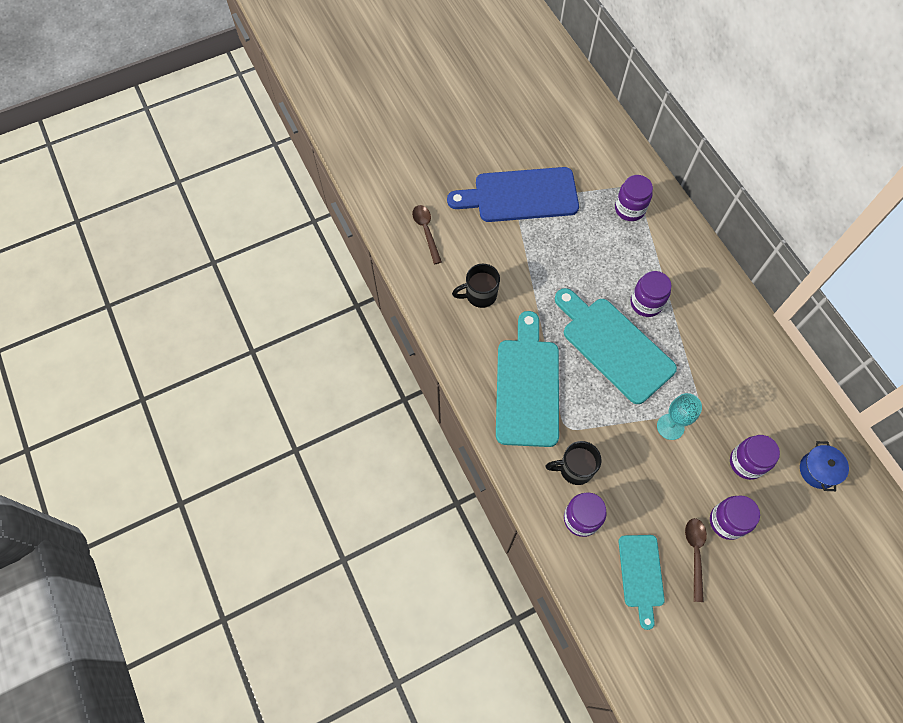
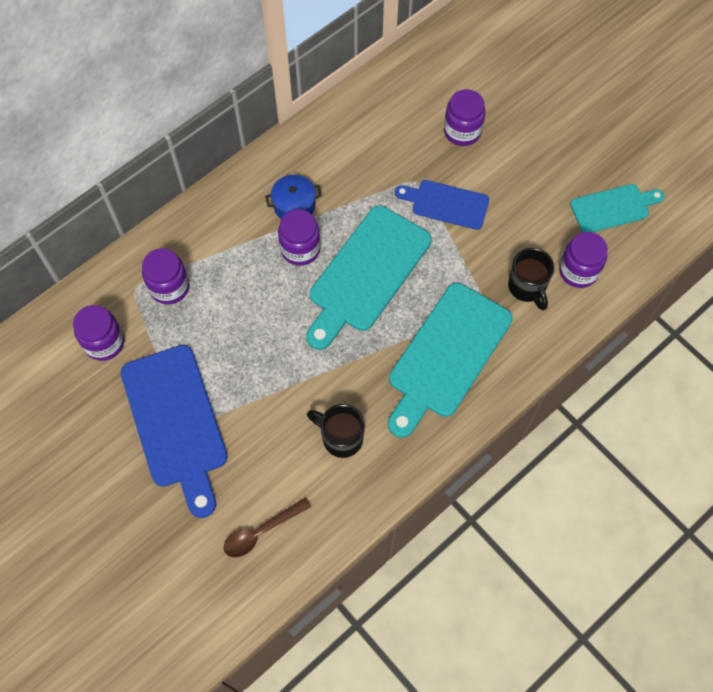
camera: 105 degrees left, 0 degrees up
(479, 295) = (341, 438): black mug -> black mug turned 150 degrees clockwise
(527, 386) = (446, 355): turquoise cutting board -> turquoise cutting board turned 45 degrees counterclockwise
(670, 427) = (446, 204): turquoise goblet -> blue cutting board
(695, 554) = (573, 165): brown spoon -> none
(727, 521) = (530, 141): purple jar -> purple jar (104, 342)
(818, 470) = (448, 71): blue pot -> blue pot (294, 206)

